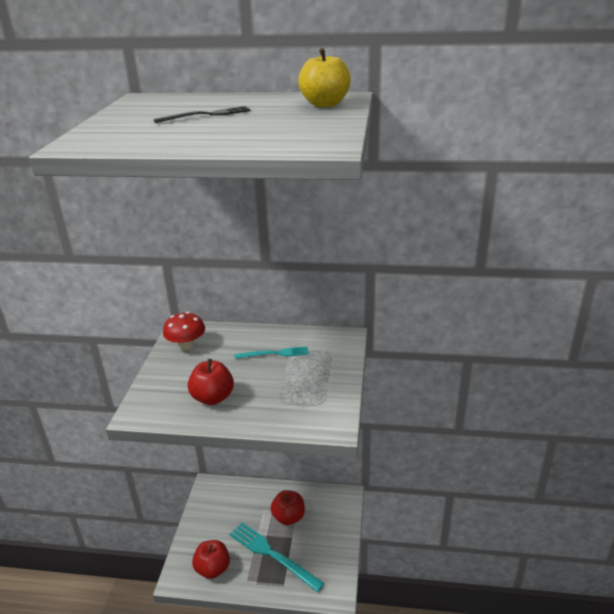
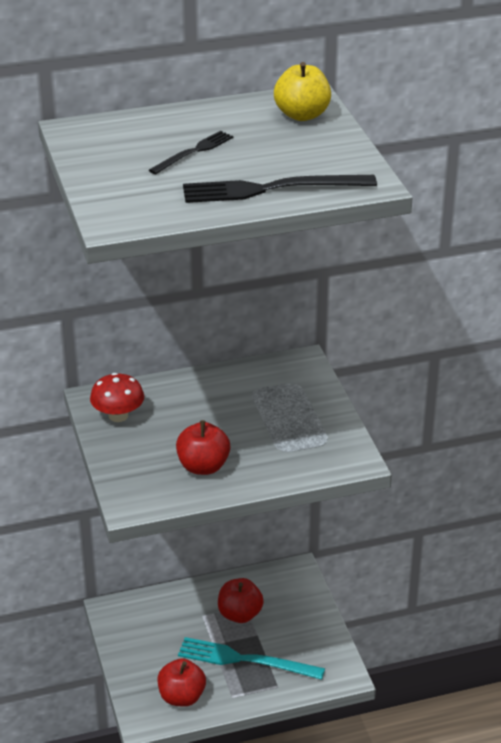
camera: 25 degrees left, 5 degrees up
(234, 140) = (271, 189): none -> black fork
(274, 353) = (234, 400): turquoise fork -> none

